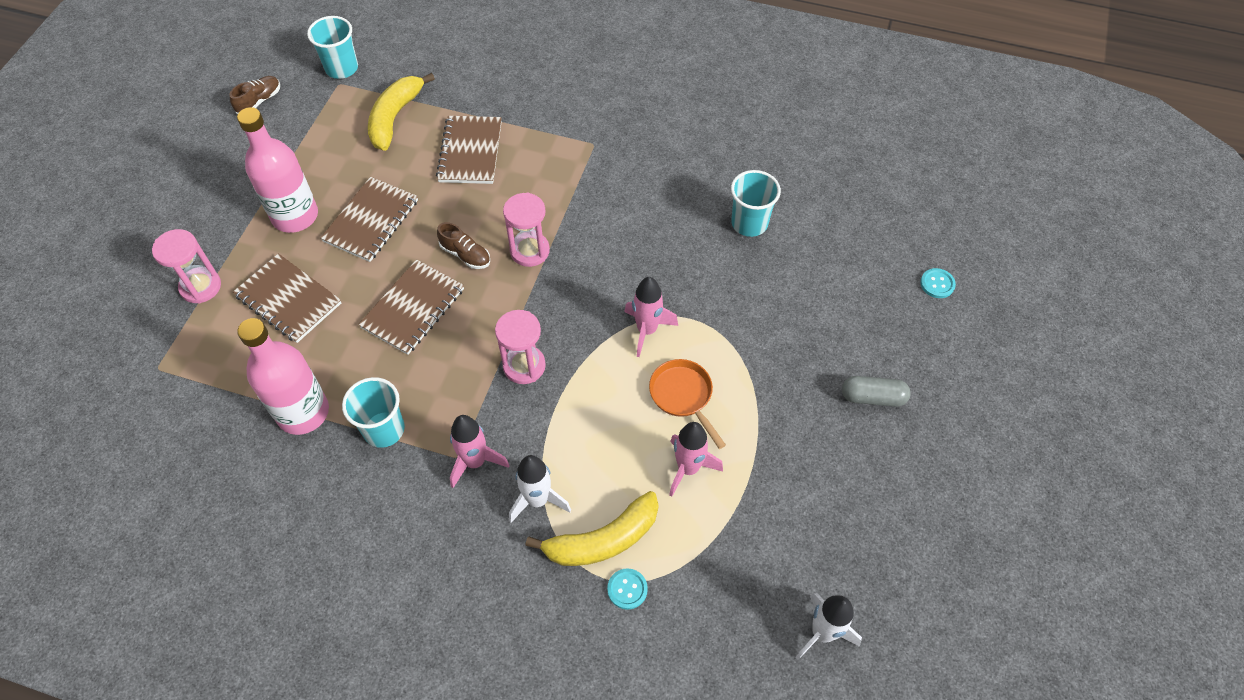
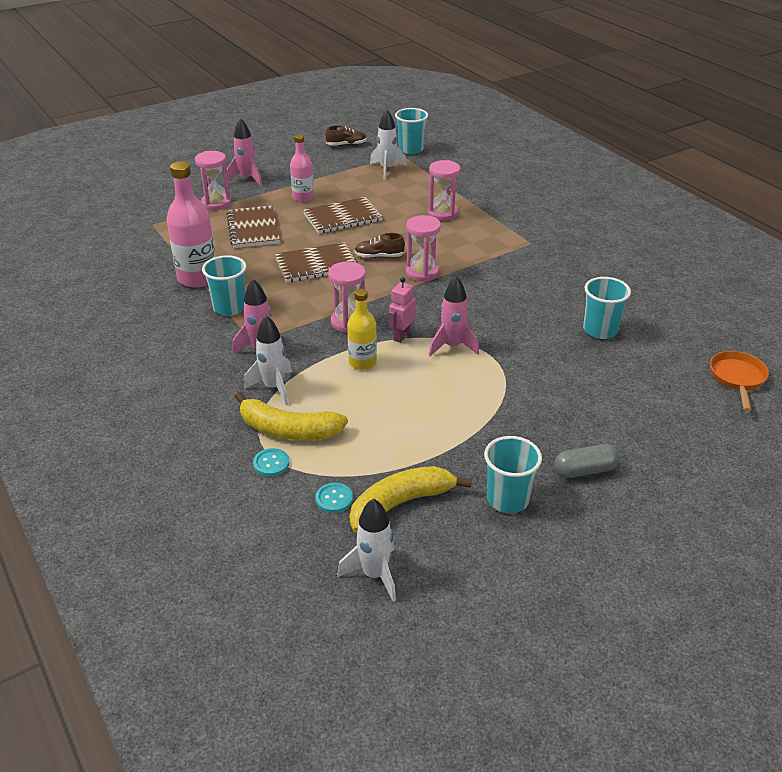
camera: 40 degrees right, 20 degrees down
(295, 216) = (303, 197): pink bottle -> pink bottle, size x0.61
(346, 116) = (387, 169): none -> white rocket
(395, 117) = (415, 181): yellow banana -> yellow banana (400, 504)
(465, 255) = (379, 256): brown shoe -> brown shoe turned 105 degrees clockwise
(470, 152) = (442, 213): brown notebook -> pink hourglass
(587, 408) = (362, 362): none -> yellow bottle
(590, 349) = (401, 336): none -> pink robot
(683, 396) = (435, 391): orange pan -> orange pan (737, 379)
(688, 468) = (391, 428): pink rocket -> pink rocket (247, 179)
(846, 473) = (507, 499): none -> turquoise cup
(873, 397) = (584, 470): grey capsule -> grey capsule turned 60 degrees counterclockwise
(937, 284) = (726, 437): turquoise button -> turquoise button (334, 499)

